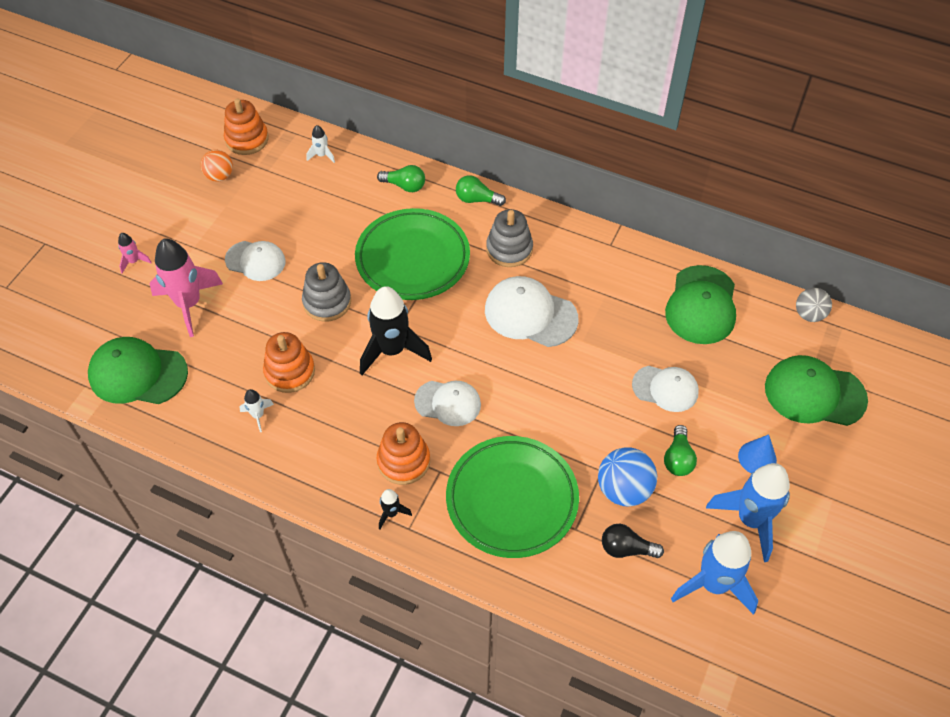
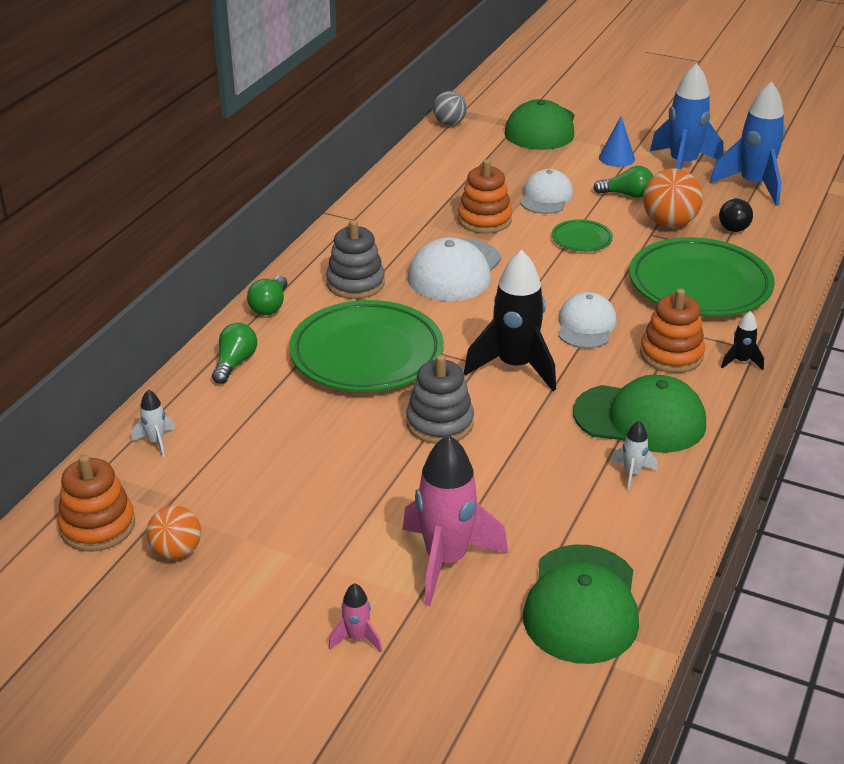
camera: 90 degrees left, 20 degrees down
(255, 261) = (363, 496): white cap -> none
(290, 371) = (558, 450): orange stacking toy -> orange stacking toy (484, 220)
(588, 411) = (581, 239): none -> green plate
(624, 489) = (669, 223): blue ball -> orange ball
(701, 305) = (439, 173): green cap -> green cap (640, 418)

